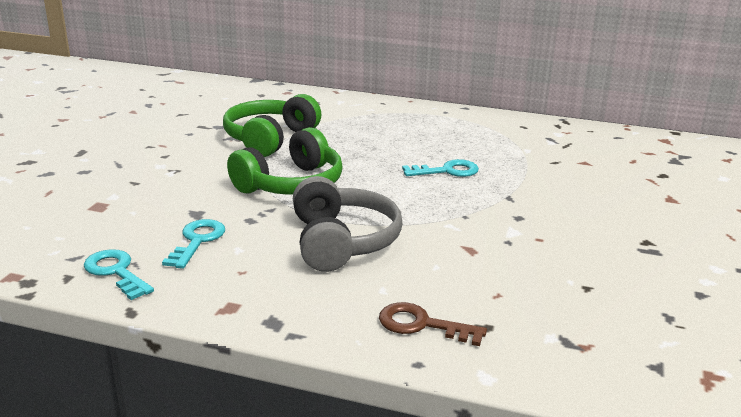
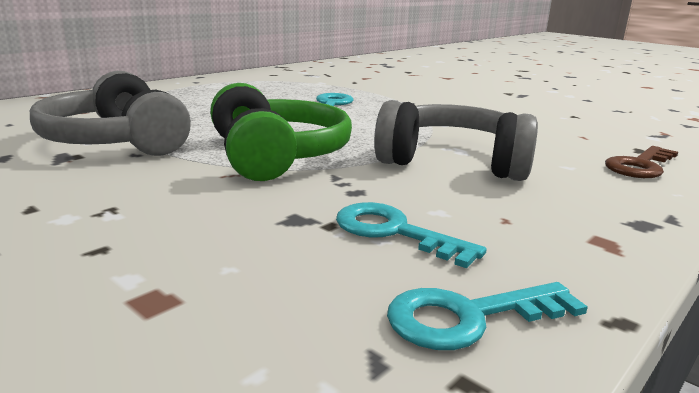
camera: 65 degrees left, 5 degrees down
(270, 139) = (117, 142): green headphones -> grey headphones

